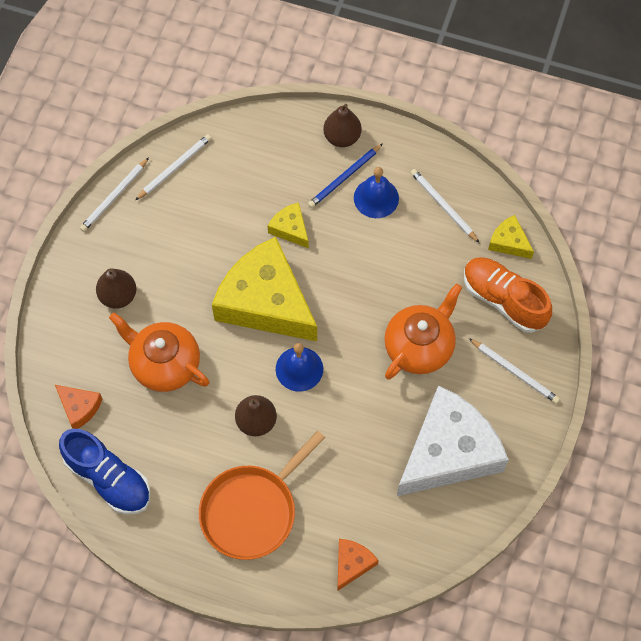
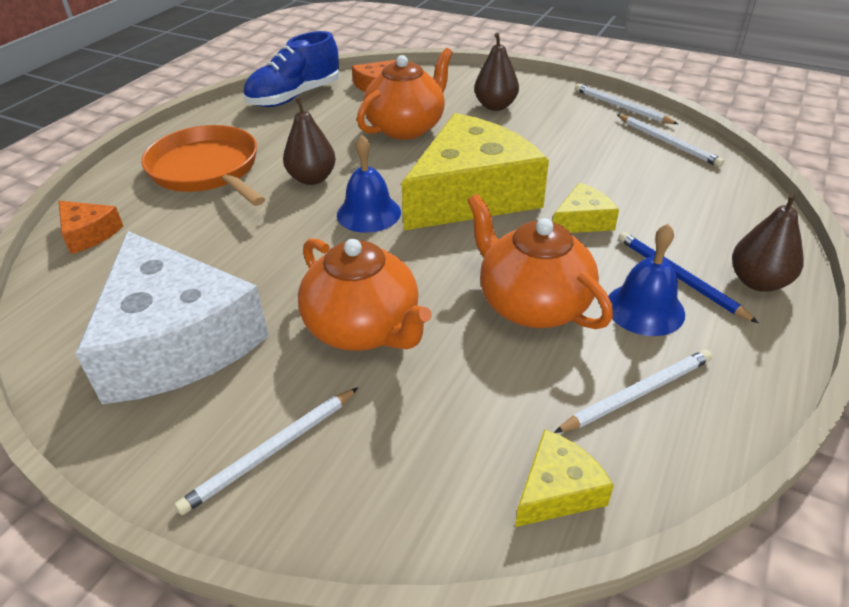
camera: 100 degrees right, 25 degrees down
(382, 257) = (532, 304): none -> orange teapot
(503, 300) = (425, 458): orange shoe -> none

